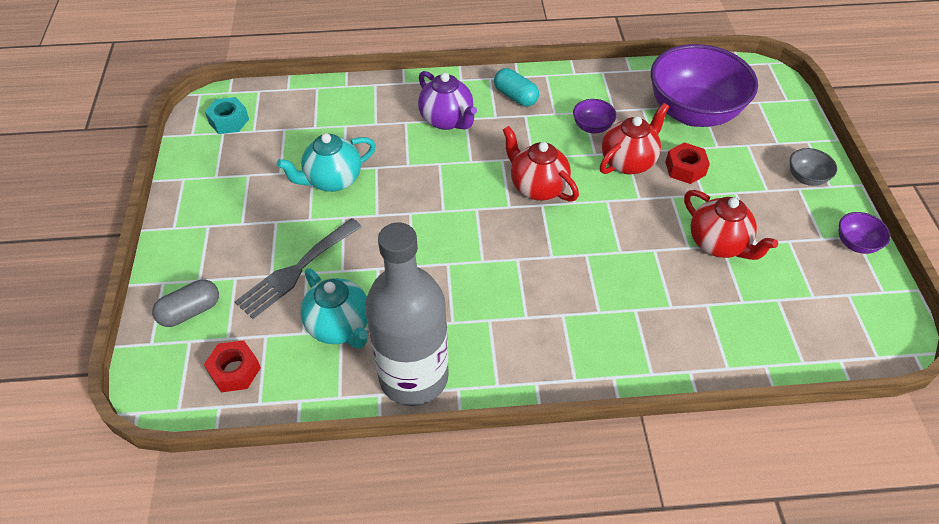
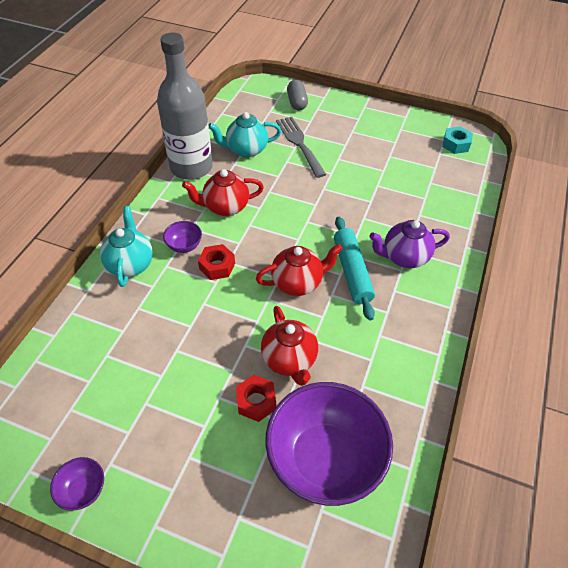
camera: 115 degrees right, 0 degrees up
(235, 371) = (247, 109): red nut -> red nut (217, 266)
(332, 180) = (368, 177): turquoise teapot -> turquoise teapot (130, 264)
(493, 152) = (352, 272): none -> turquoise rolling pin
(515, 96) = (415, 316): turquoise capsule -> none
(592, 127) = (347, 355): purple bowl -> purple bowl (184, 246)
(718, 244) = (164, 373): red teapot -> red teapot (225, 207)
(806, 178) = (179, 508): grey bowl -> none

